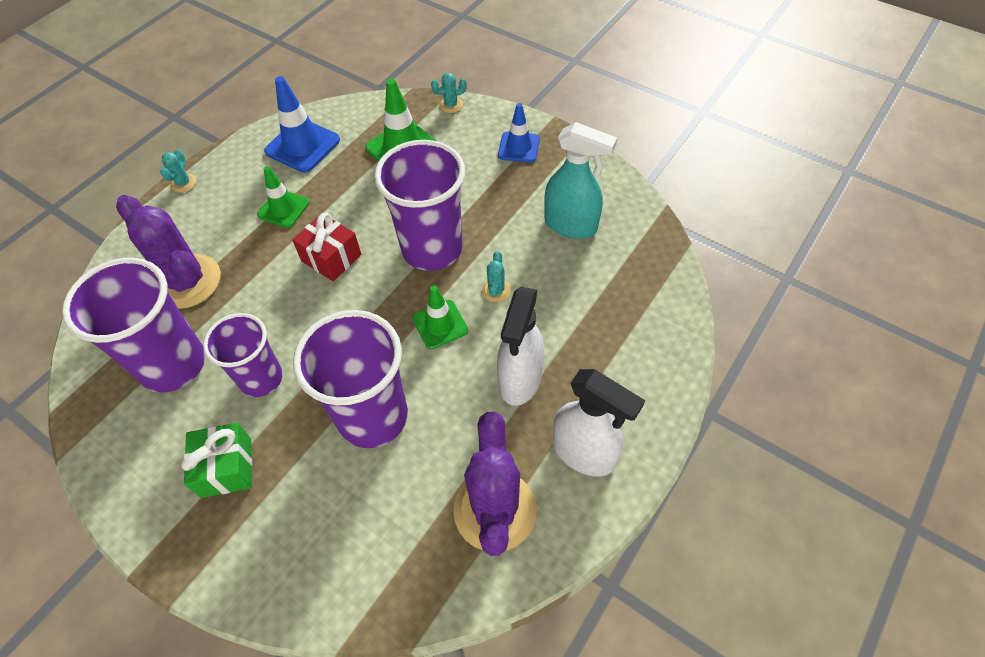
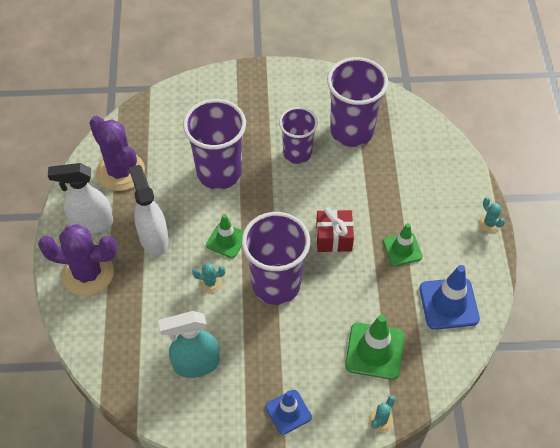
camera: 140 degrees right, 0 degrees up
(187, 282) = (401, 171): purple cactus -> purple cactus (87, 273)
(226, 467) = (269, 111): green gift -> none
(496, 290) = (210, 282): turquoise cactus -> turquoise cactus turned 60 degrees counterclockwise

